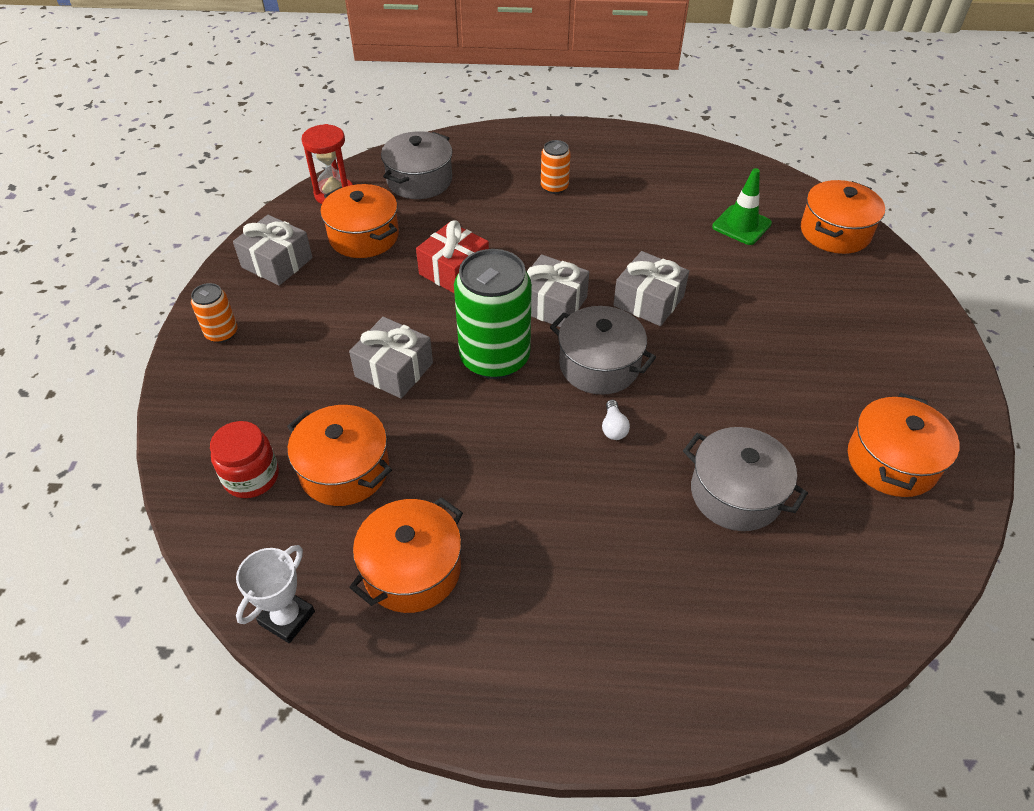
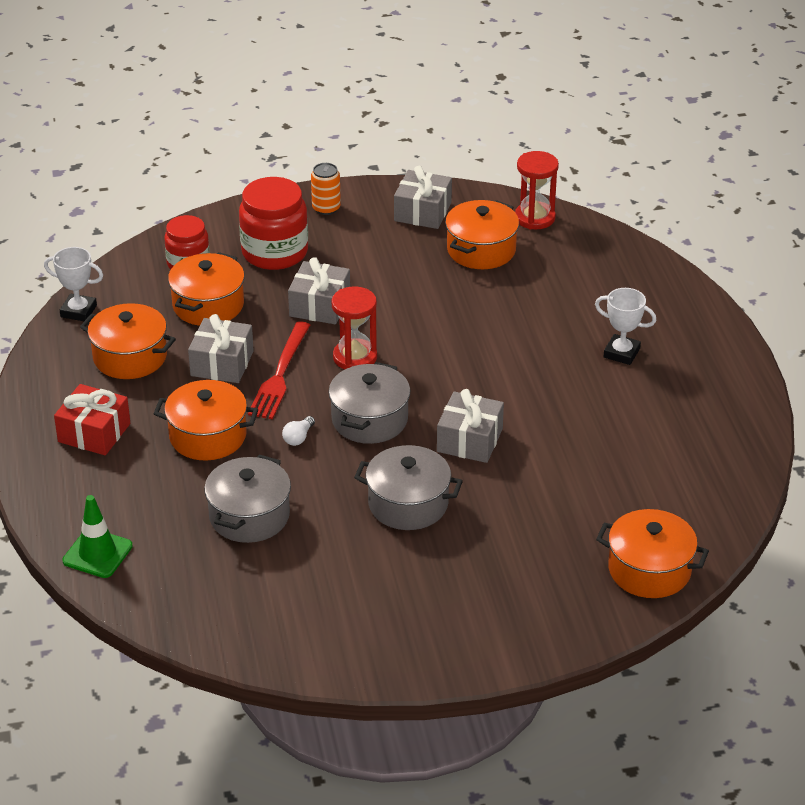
camera: 75 degrees right, 10 degrees down
(276, 391) = (275, 252): none -> red jar
(419, 180) = (584, 263): grey pot -> grey pot (408, 504)
(454, 271) = (458, 312): red gift -> red gift (94, 433)
(494, 358) = (355, 357): green can -> red hourglass
(500, 424) = (280, 374): none -> red fork
(552, 304) = (438, 379): grey gift -> grey gift (222, 363)
(554, 187) = (621, 353): orange can -> white trophy
(613, 427) = (298, 438): white light bulb -> white light bulb turned 45 degrees counterclockwise
(741, 225) = (625, 495): green traffic cone -> green traffic cone (97, 553)
(891, 461) = (316, 613): orange pot -> orange pot (208, 436)

